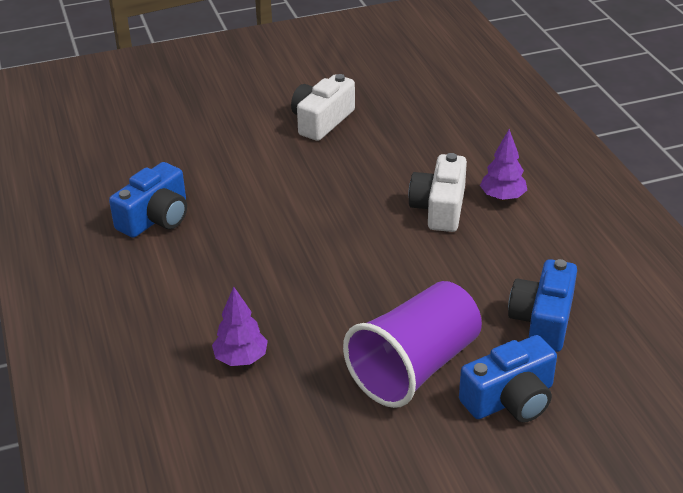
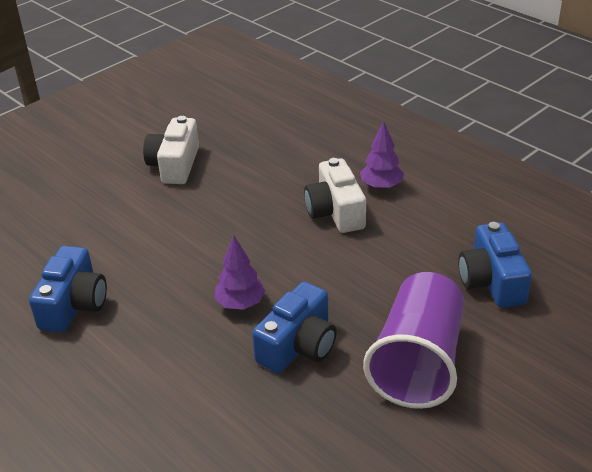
camera: 25 degrees left, 0 degrees up
(241, 358) = (255, 414): purple tree -> purple tree (240, 303)
(510, 399) = (517, 360): blue camera -> blue camera (298, 345)

